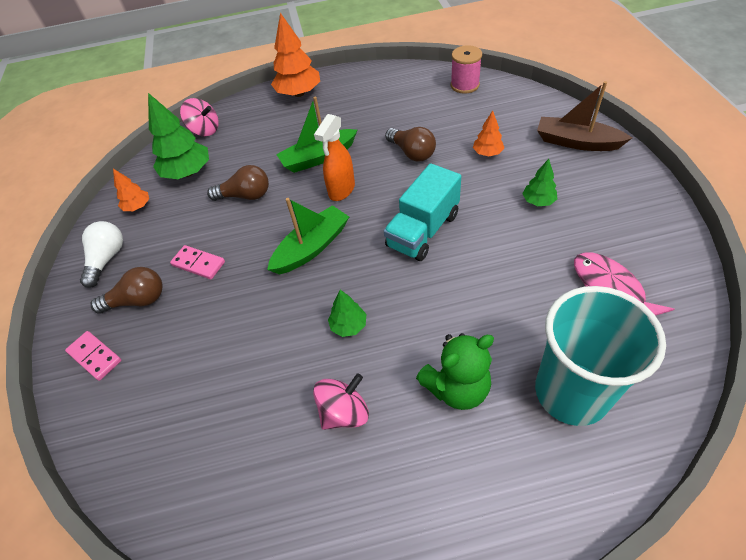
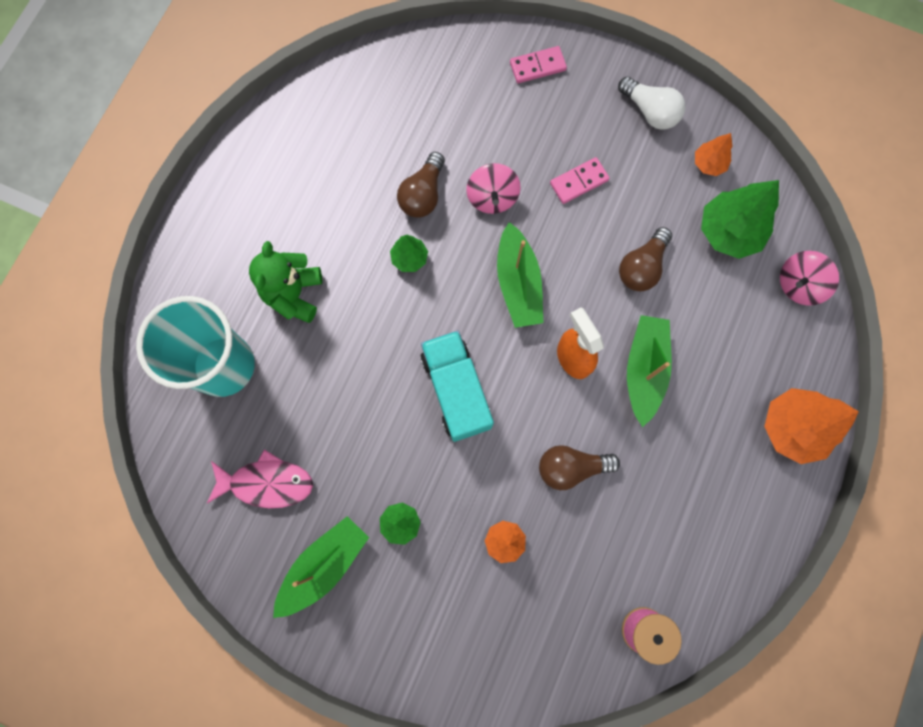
camera: 120 degrees right, 25 degrees up
(138, 300) = (574, 117): brown light bulb -> brown light bulb (423, 194)
(344, 412) = (342, 208): pink spinning top -> pink spinning top (492, 198)
(576, 142) = (441, 647): brown boat -> none
(612, 219) = (324, 566): none -> green boat

